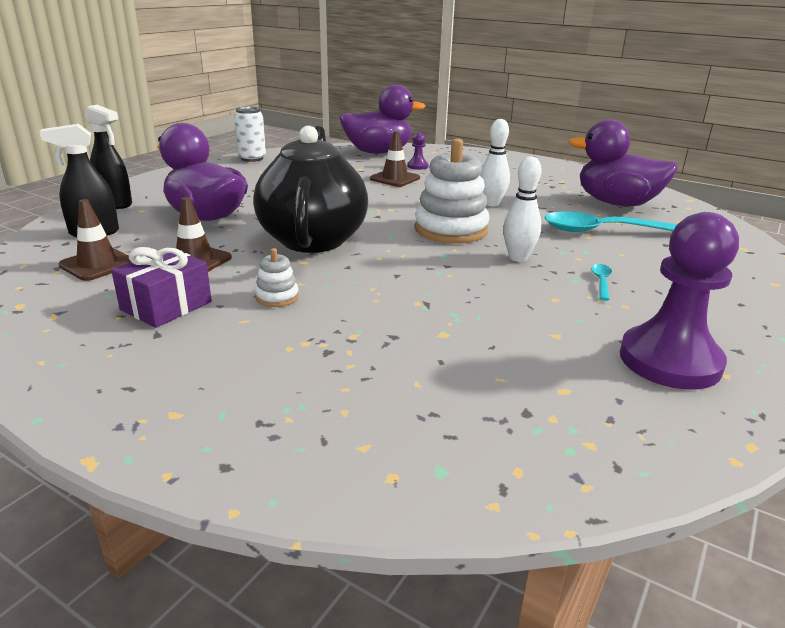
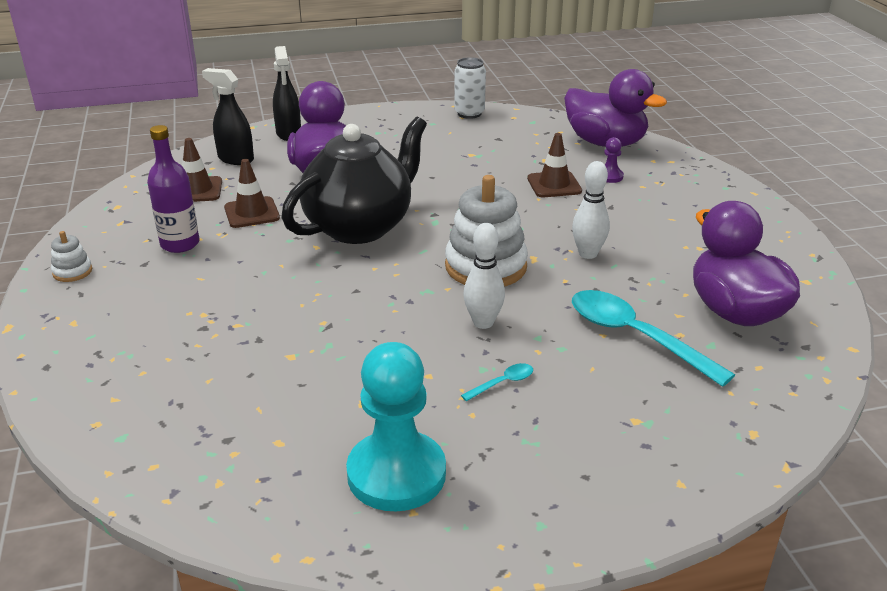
camera: 45 degrees right, 5 degrees up
(166, 306) = (180, 244): purple gift -> purple bottle
(277, 297) = (247, 269): white stacking toy -> white stacking toy (72, 272)
(669, 361) = (396, 474): purple pawn -> turquoise pawn

